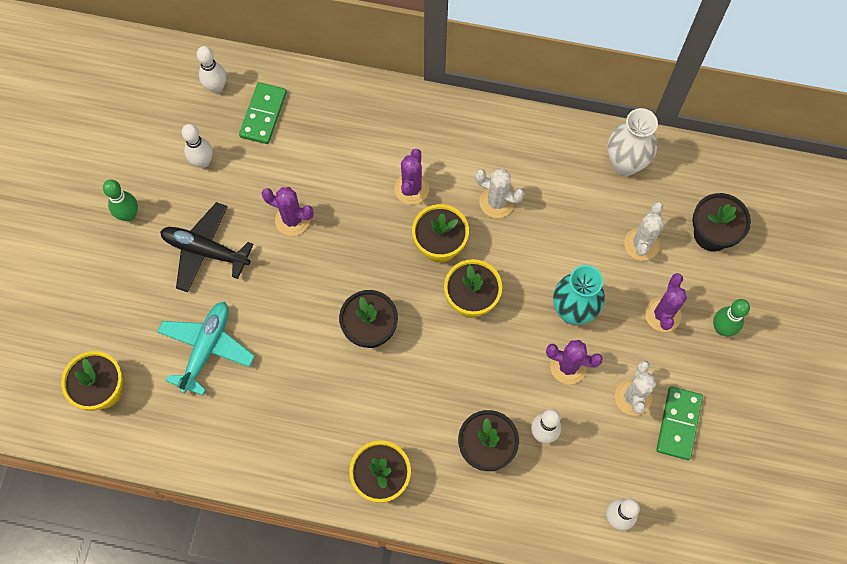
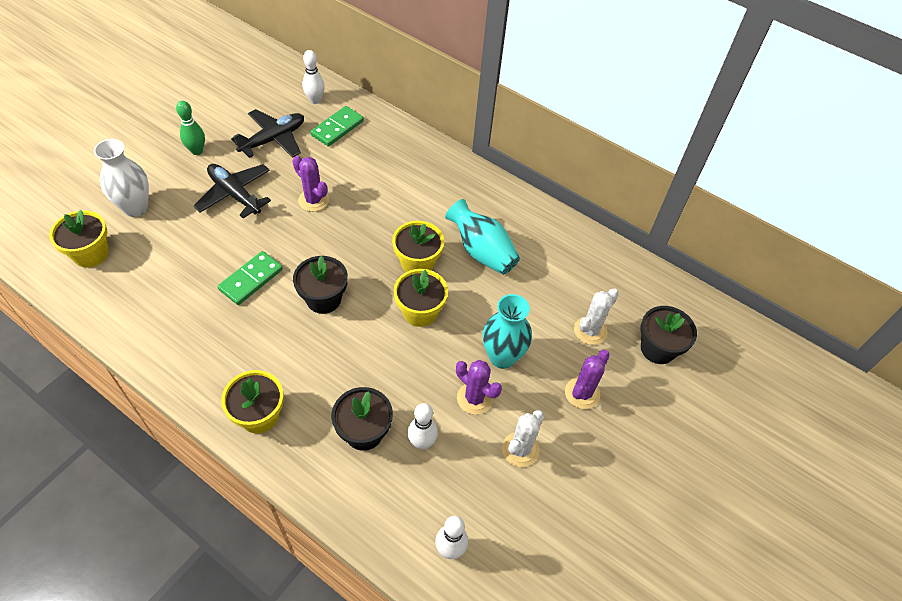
camera: 20 degrees right, 15 degrees down
(203, 162) = (273, 139): white bowling pin -> black plane
(206, 348) = (188, 258): turquoise plane -> none
(411, 189) = (419, 216): purple cactus -> none
(496, 202) = (482, 251): white cactus -> turquoise vase
(625, 164) = (605, 267): white vase -> white vase (135, 207)
(678, 423) = (551, 491): green domino -> green domino (251, 279)
(722, 328) = (632, 428): green bowling pin -> none

